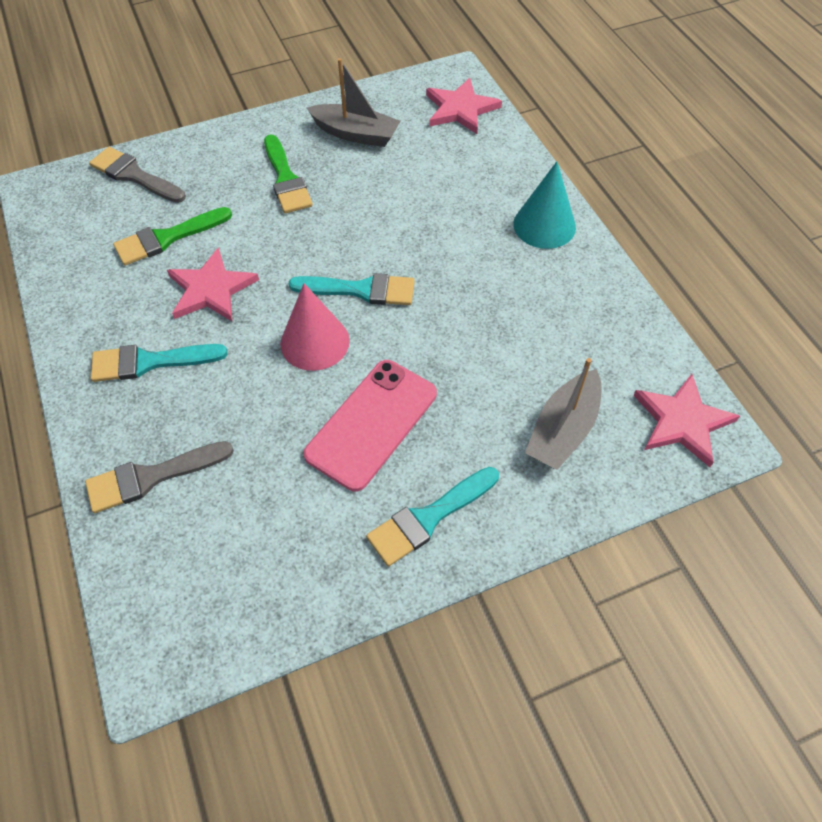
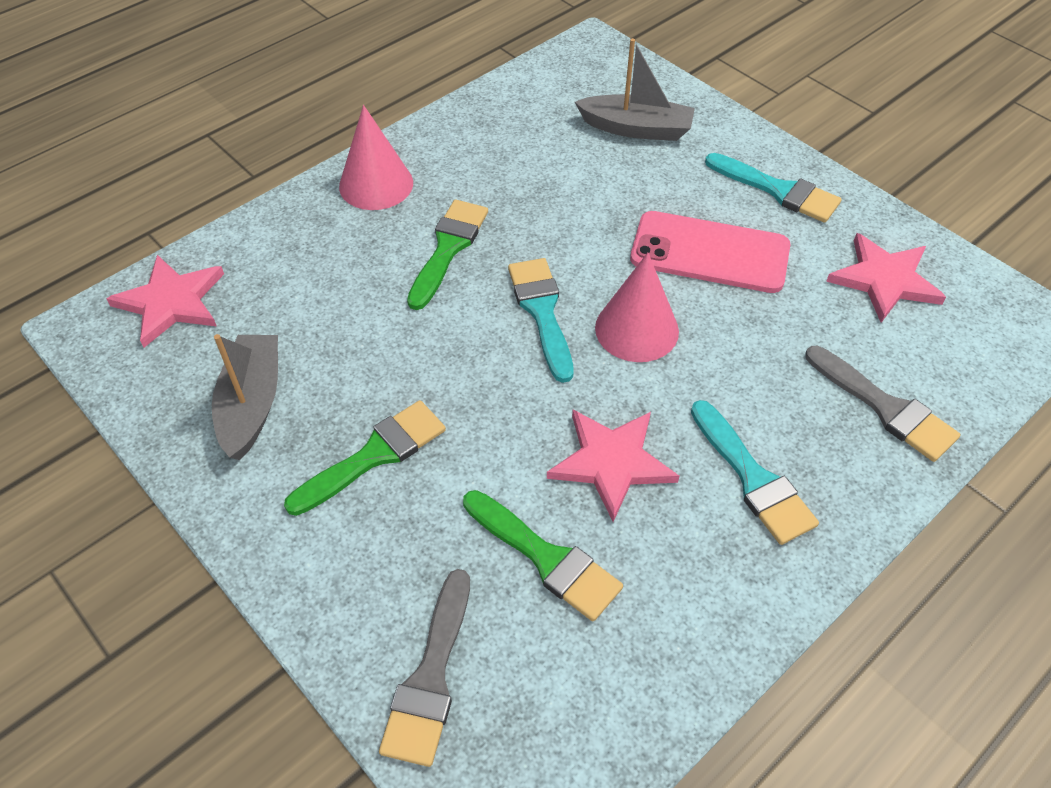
camera: 110 degrees left, 5 degrees down
(452, 252) = (448, 249): none -> green brush
(544, 225) = (376, 184): turquoise cone -> pink cone
(682, 421) = (586, 65): pink star -> pink star (885, 280)

